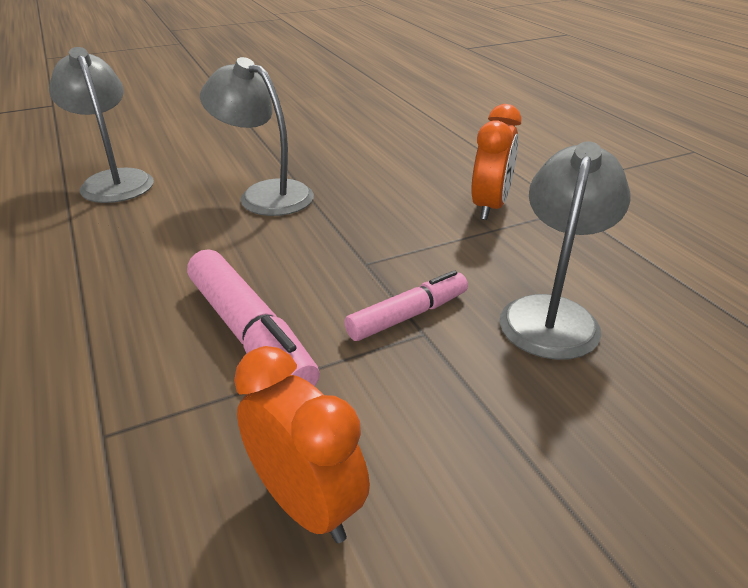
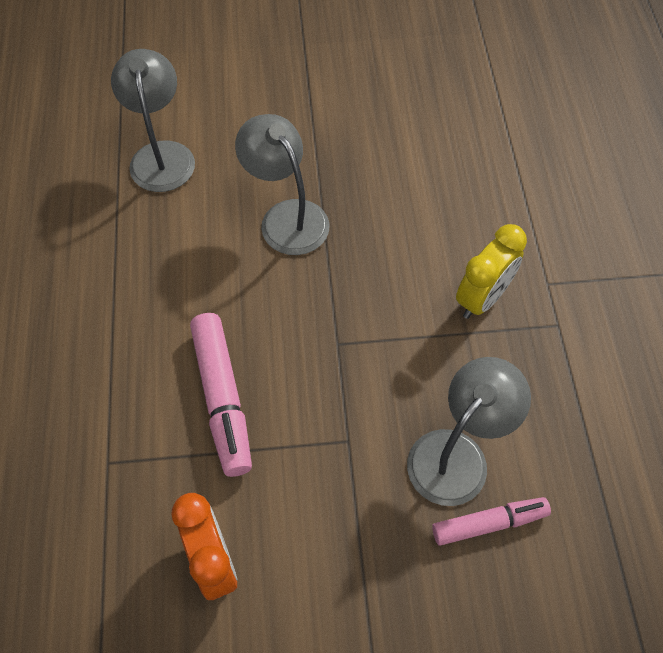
camera: 20 degrees right, 25 degrees up
(408, 315) = (344, 418): pink marker -> pink marker (489, 523)
(489, 207) = (482, 298): orange clock -> yellow clock

